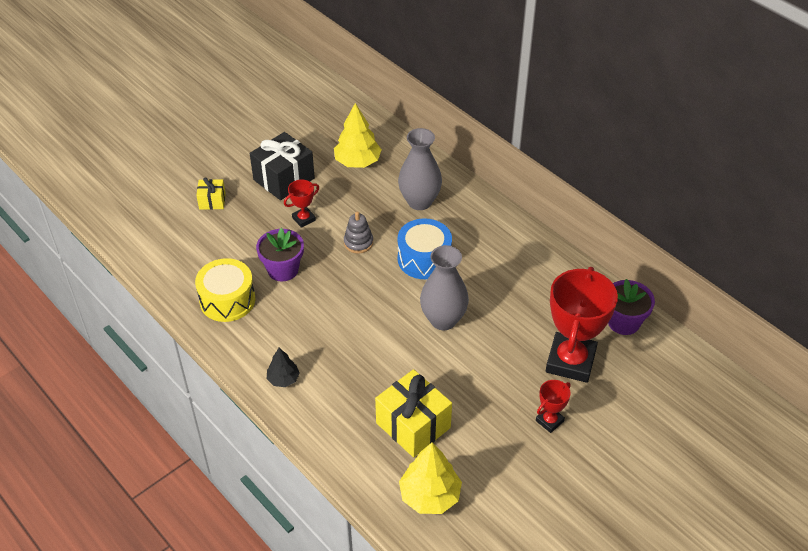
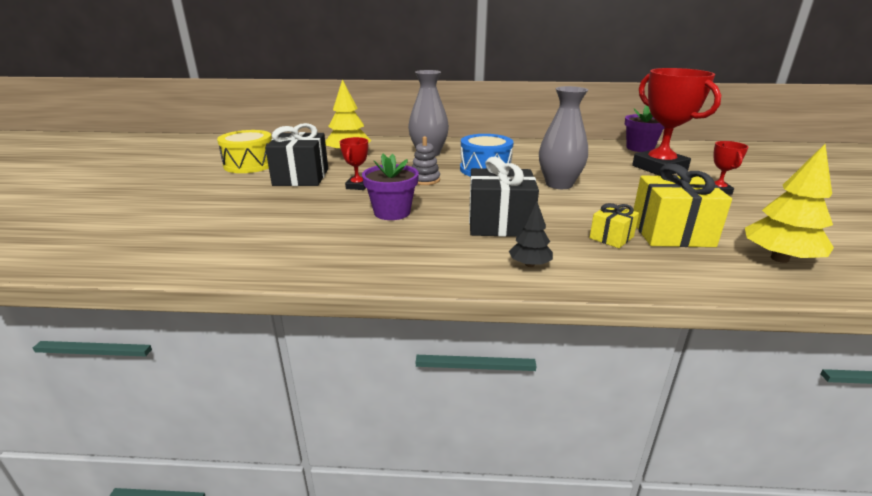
camera: 45 degrees left, 20 degrees down
(212, 201) = (248, 207): yellow gift -> yellow gift (611, 237)
(227, 300) = (374, 248): yellow drum -> yellow drum (250, 164)
(326, 331) = (499, 223): none -> black gift

